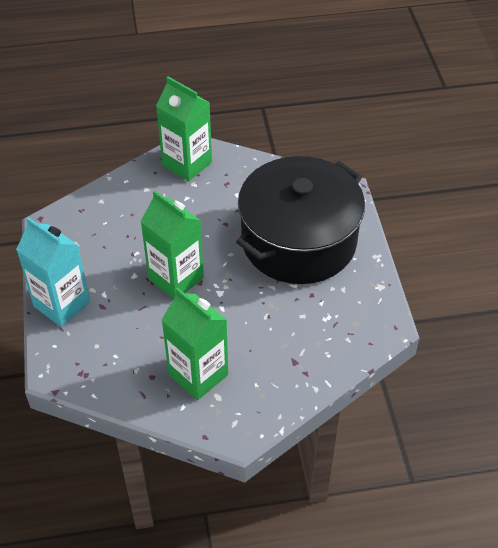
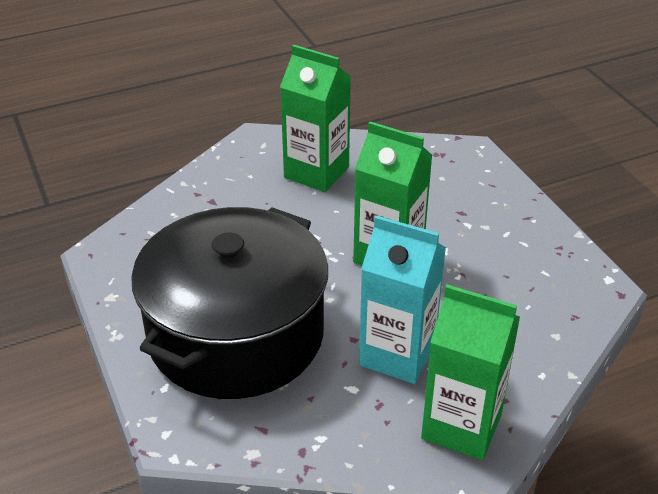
camera: 165 degrees right, 10 degrees down
(62, 304) = (509, 205): turquoise carton -> turquoise carton (397, 354)

